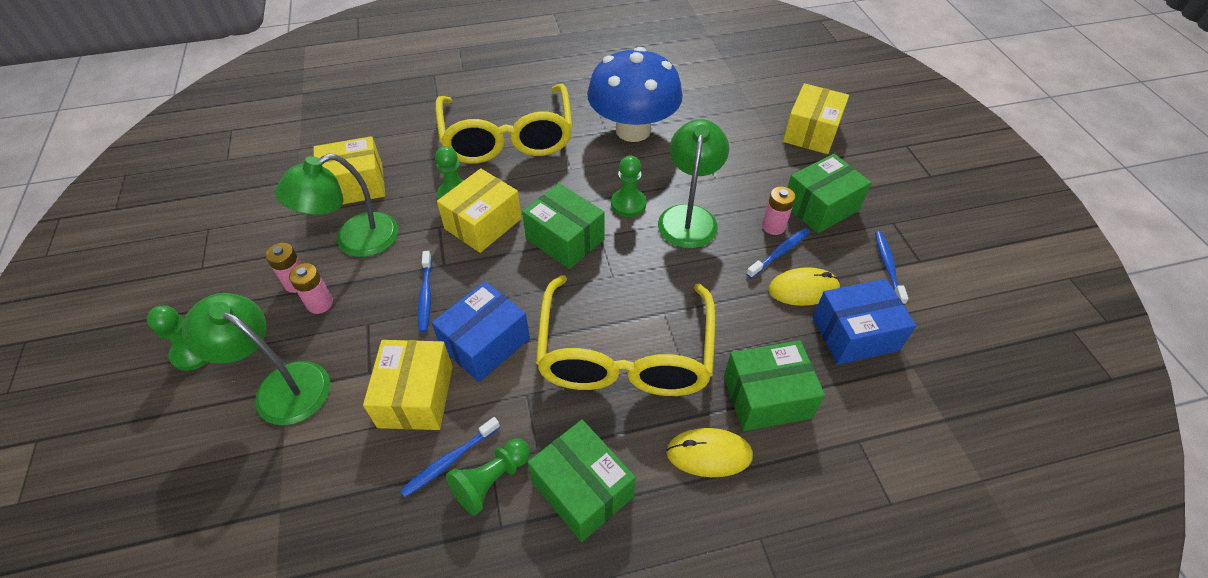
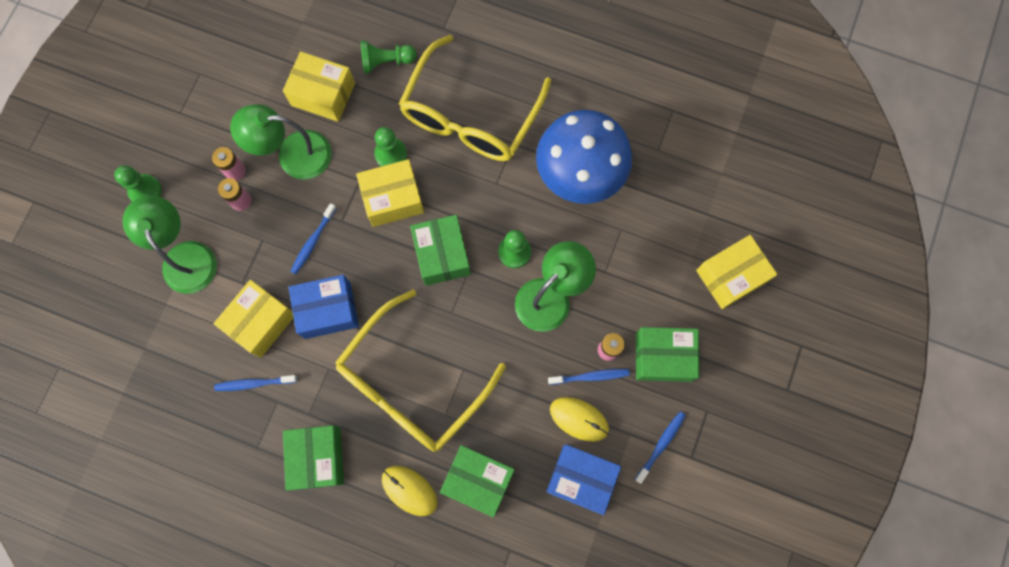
camera: 35 degrees right, 25 degrees up
(491, 480) = (270, 414): green pawn -> green pawn (386, 61)

